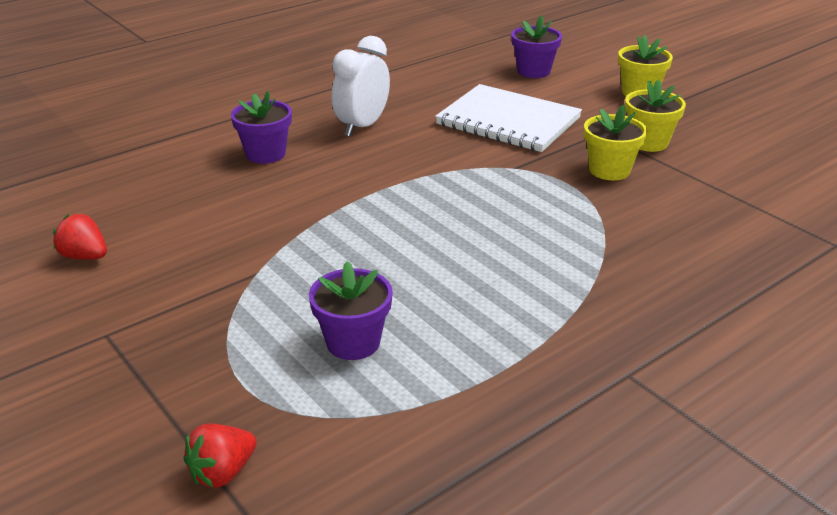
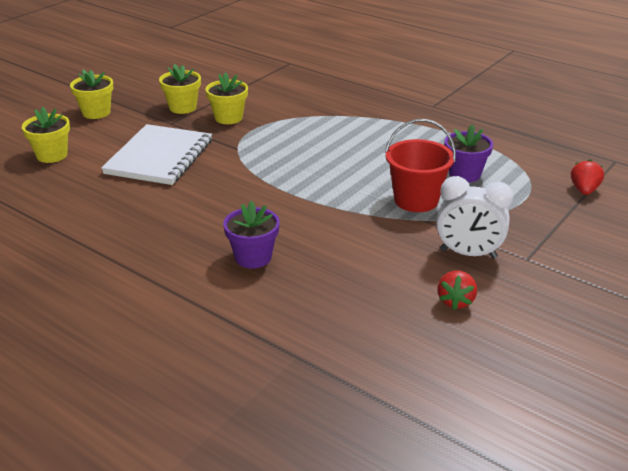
camera: 105 degrees left, 0 degrees up
(222, 472) = (584, 190): red strawberry -> red strawberry turned 105 degrees counterclockwise
(307, 277) = (416, 200): none -> red bucket
(362, 126) = (184, 219): white clock -> white clock (468, 254)
(533, 71) = (52, 155): purple flower pot -> yellow flower pot

